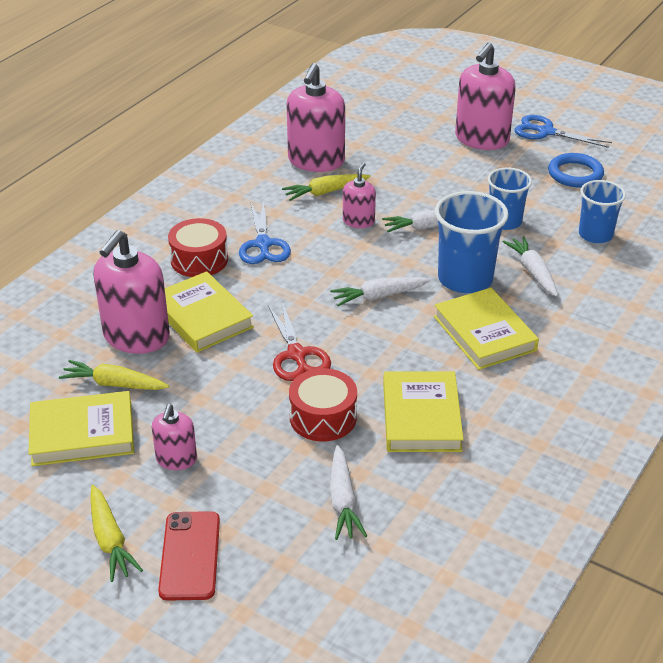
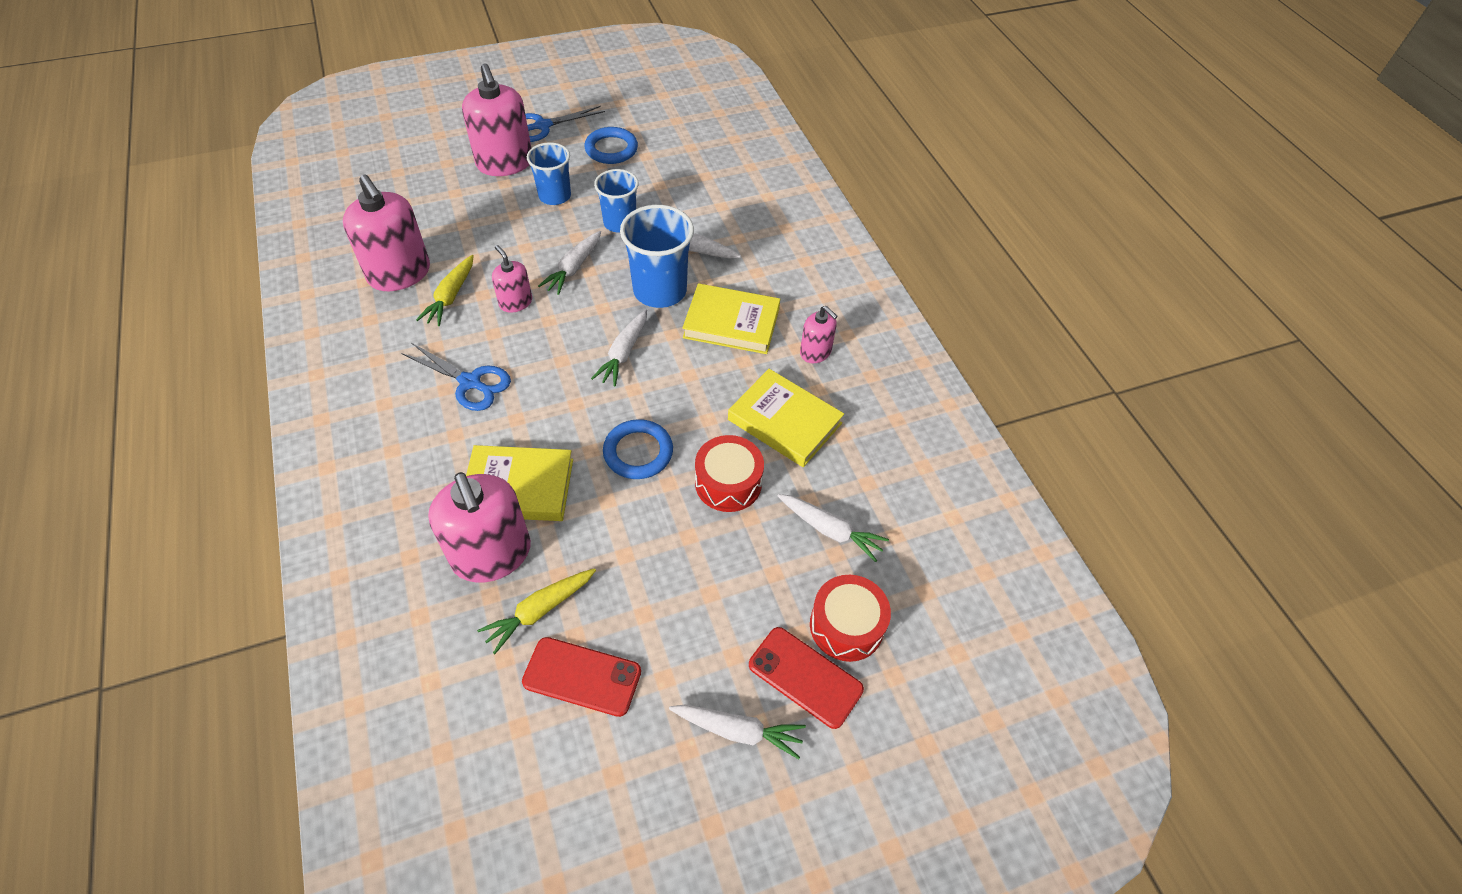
camera: 55 degrees left, 15 degrees up
(82, 433) = (582, 676): yellow book -> red phone
(110, 540) = (738, 731): yellow carrot -> white carrot
(176, 459) = (683, 619): pink soap dispenser -> pink soap dispenser (815, 352)
(199, 260) = (437, 440): red drum -> red drum (846, 626)
(296, 355) = (638, 452): red scissors -> blue ring
(595, 235) = (690, 190): blue cup -> blue cup (555, 196)

